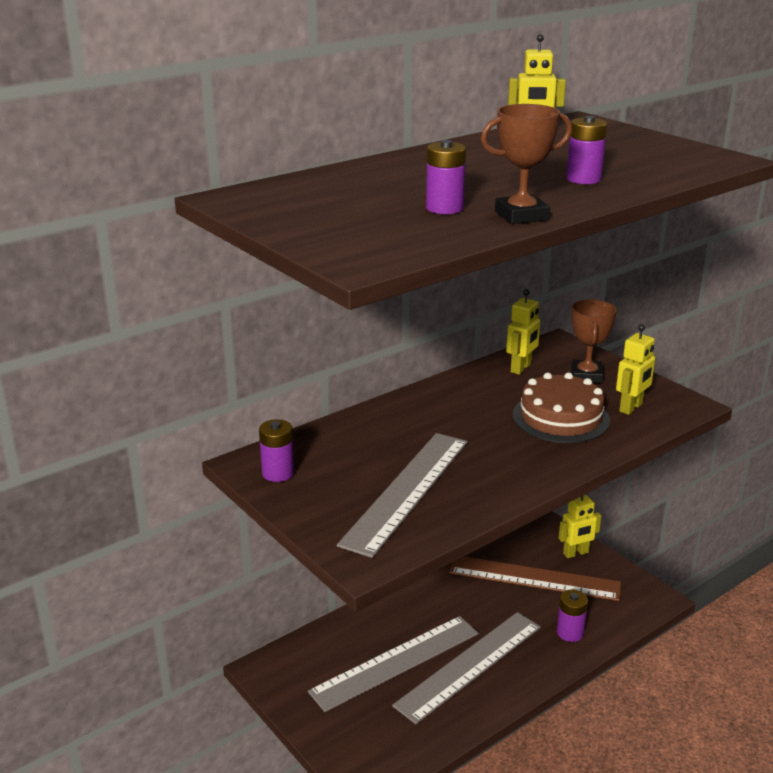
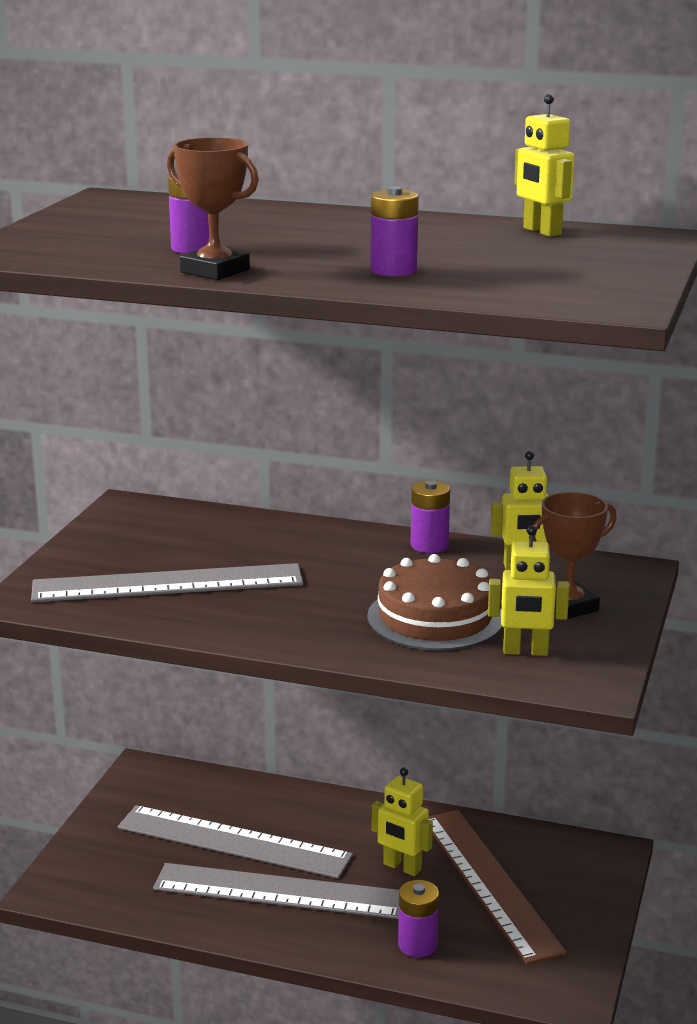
camera: 55 degrees right, 5 degrees down
(278, 473) = (127, 522): purple battery -> purple battery (429, 545)
(576, 553) = (582, 898): yellow robot -> yellow robot (402, 867)

